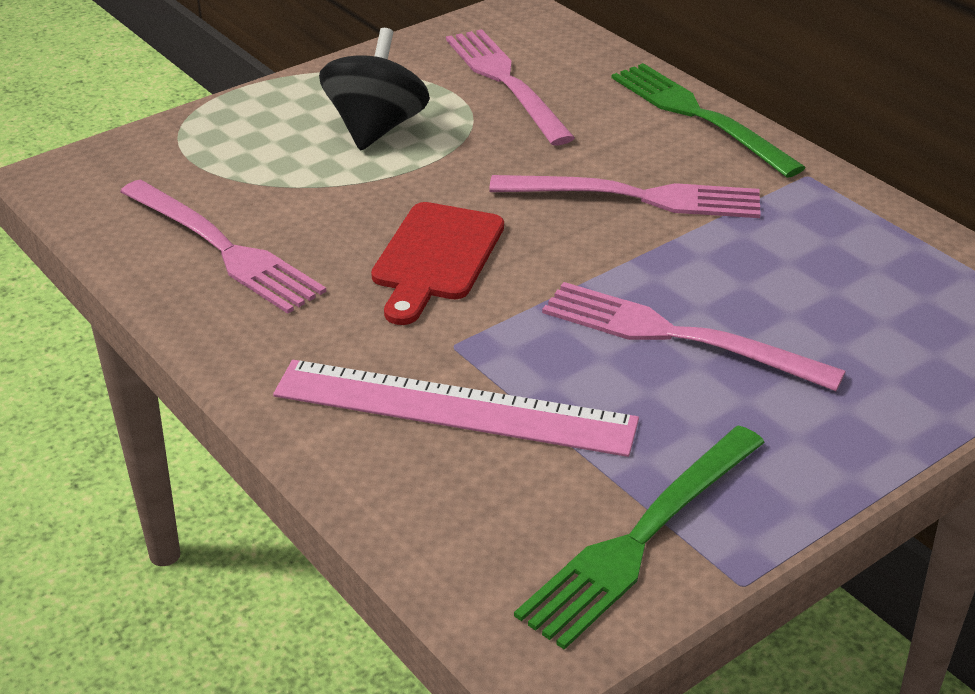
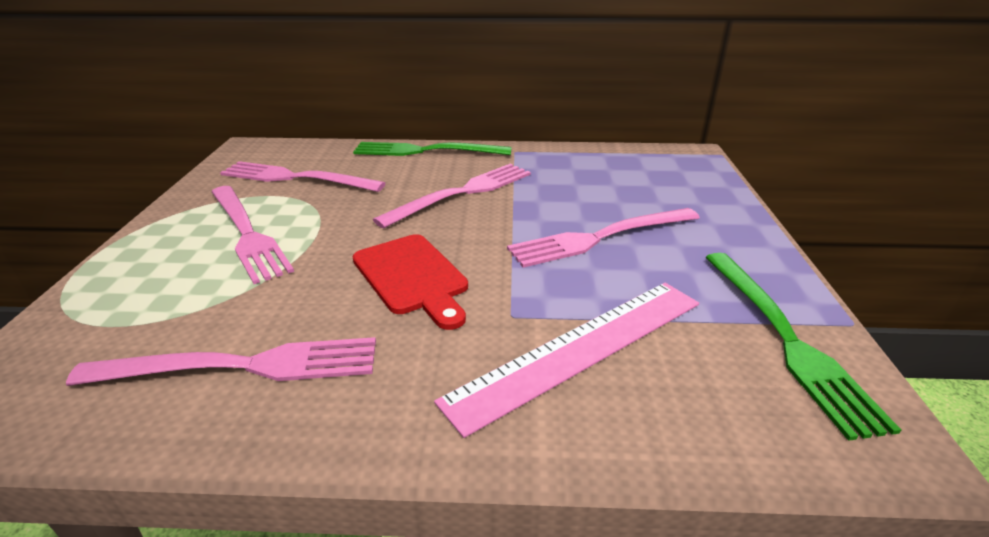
camera: 50 degrees left, 5 degrees down
(376, 128) = (247, 234): black spinning top -> pink fork

